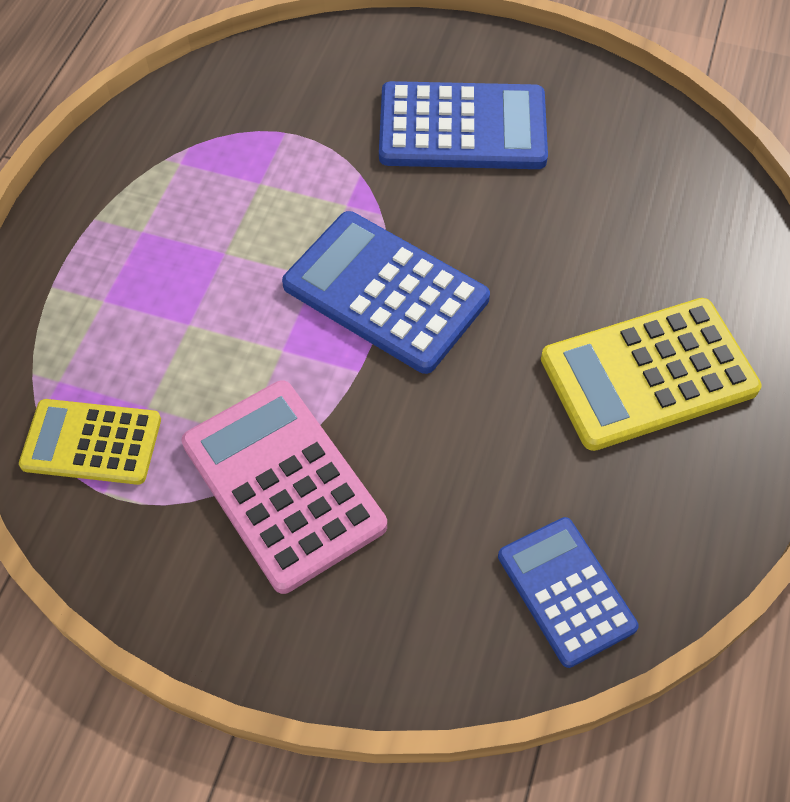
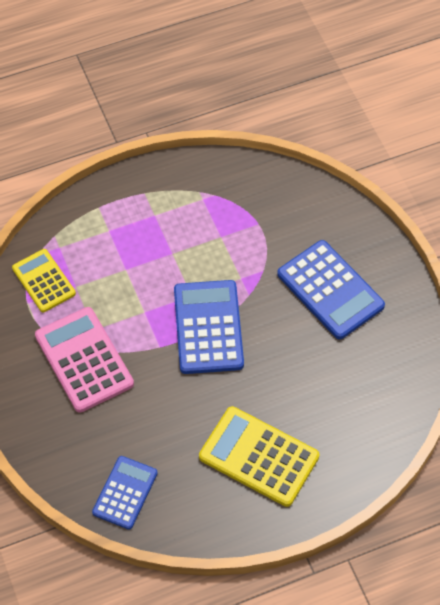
camera: 50 degrees right, 0 degrees up
(283, 484) = (84, 360): pink calculator -> pink calculator turned 45 degrees counterclockwise

